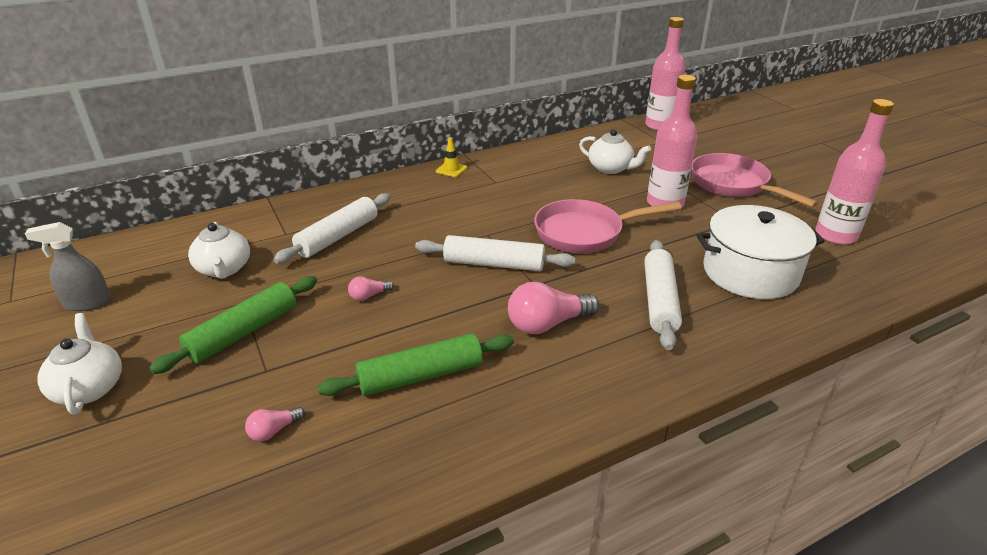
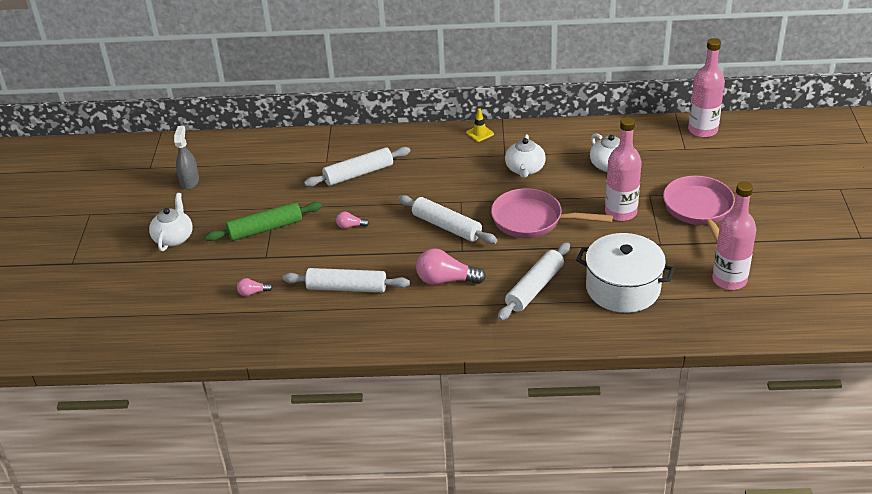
camera: 30 degrees right, 5 degrees up
(87, 303) = (189, 182): grey spray bottle -> grey spray bottle turned 75 degrees clockwise
(224, 269) = (275, 179): white teapot -> white teapot (525, 169)
(421, 376) = (347, 288): green rolling pin -> white rolling pin

